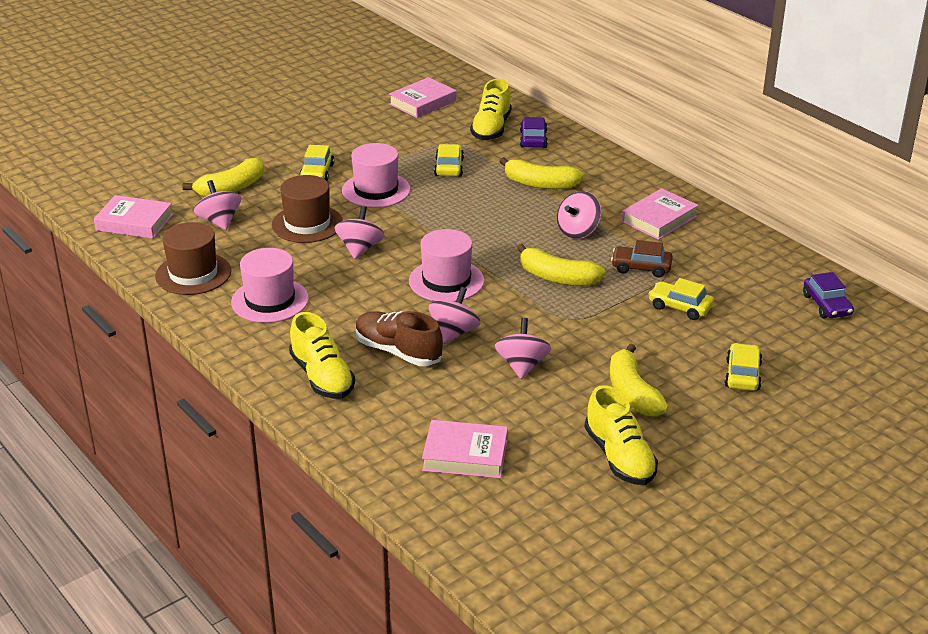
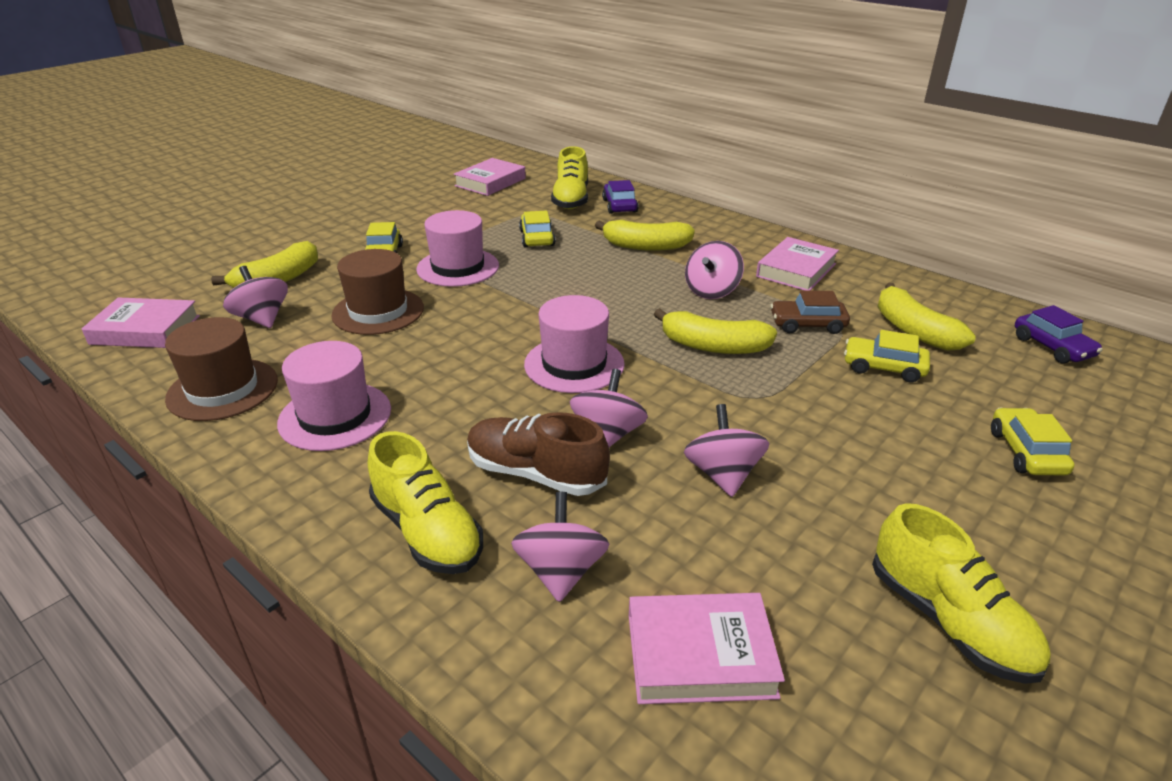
camera: 10 degrees left, 0 degrees up
(360, 249) = (451, 335): pink spinning top -> pink spinning top (561, 571)
(632, 393) = (899, 499): yellow banana -> yellow banana (913, 330)

